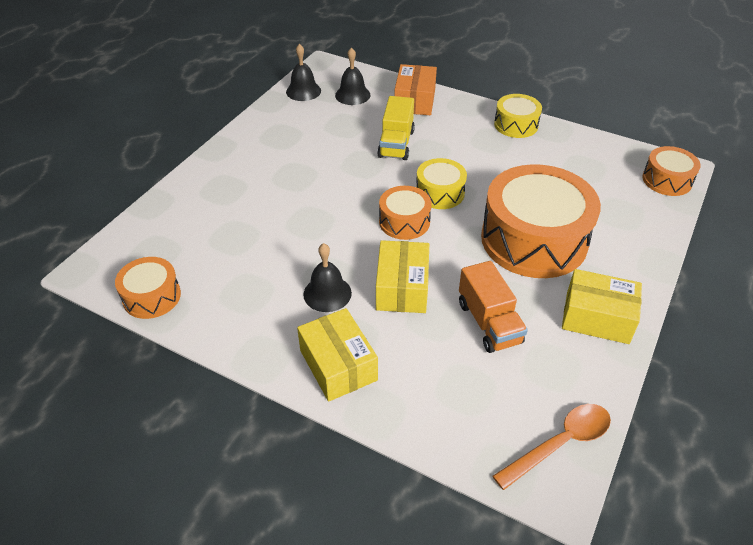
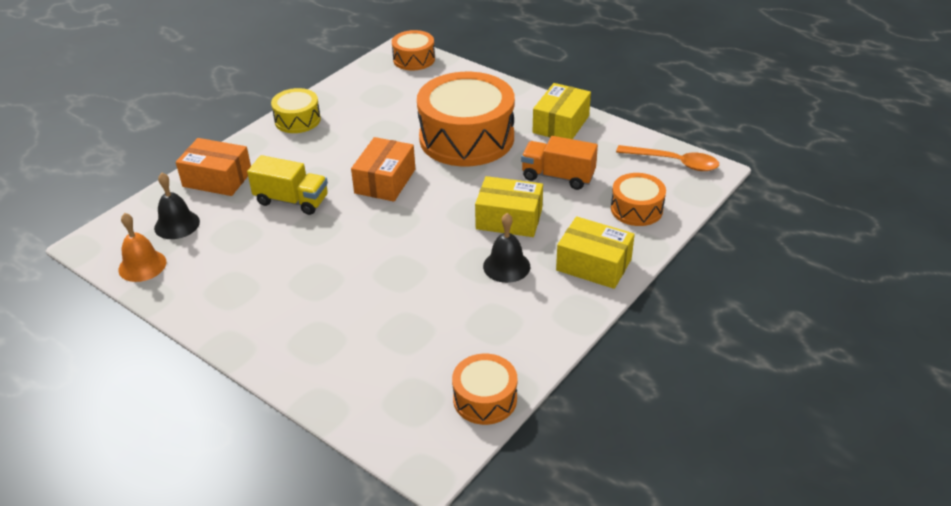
camera: 80 degrees left, 5 degrees down
(303, 91) = (142, 265): black bell -> orange bell
(338, 365) = (593, 265): yellow box -> yellow box turned 45 degrees clockwise
(404, 222) = (420, 208): orange drum -> orange drum (636, 209)
(440, 193) = (385, 181): yellow drum -> orange box
(489, 323) = (558, 176): orange truck -> orange truck turned 150 degrees counterclockwise
(560, 444) = (674, 162): orange spoon -> orange spoon turned 135 degrees clockwise

